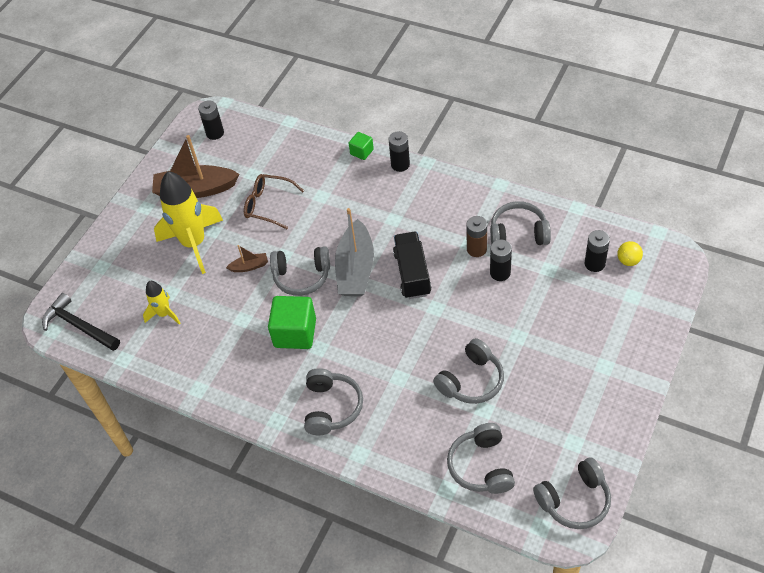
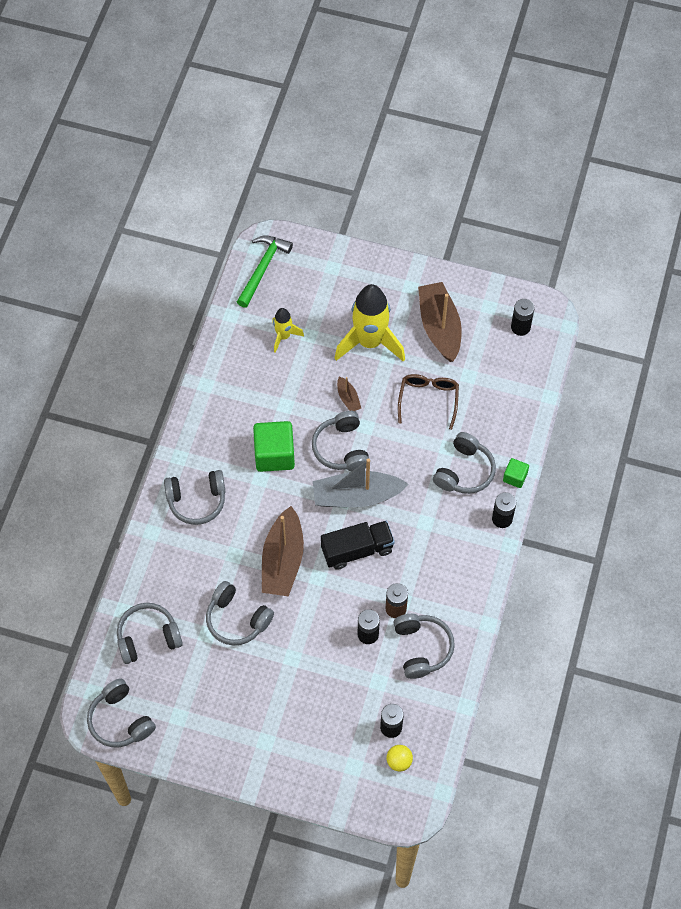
camera: 75 degrees right, 10 degrees up
(79, 326) = (263, 268): black hammer -> green hammer
(348, 186) = (464, 471): none -> grey headphones
(412, 335) = (283, 560): none -> brown boat

